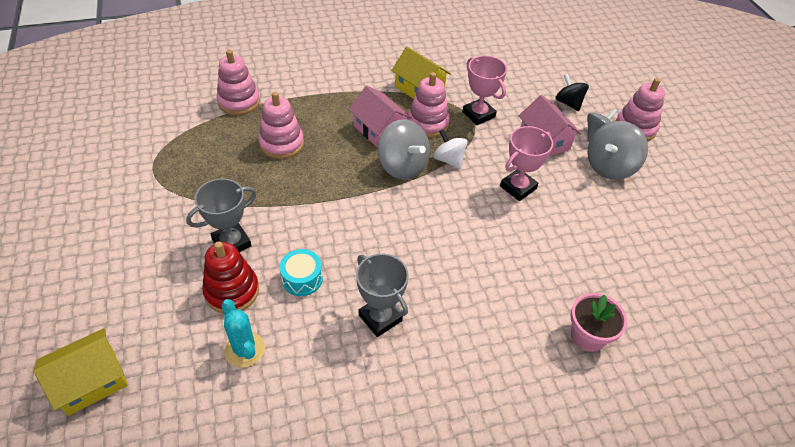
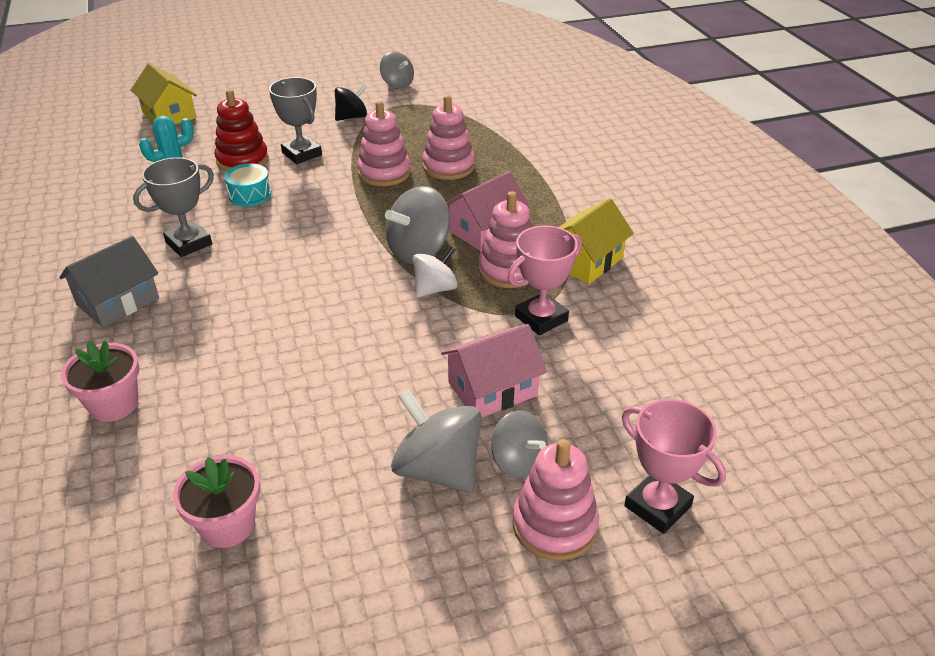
camera: 90 degrees right, 10 degrees down
(102, 171) = (397, 84): none -> grey spinning top
(239, 102) = (515, 135): pink stacking toy -> pink stacking toy (384, 173)
(466, 359) = (118, 301): none -> grey house
(518, 187) = (383, 353): pink trophy -> pink trophy (657, 506)
(568, 103) = (603, 429): black spinning top -> black spinning top (352, 117)
(671, 256) = (227, 525): none -> pink flower pot

